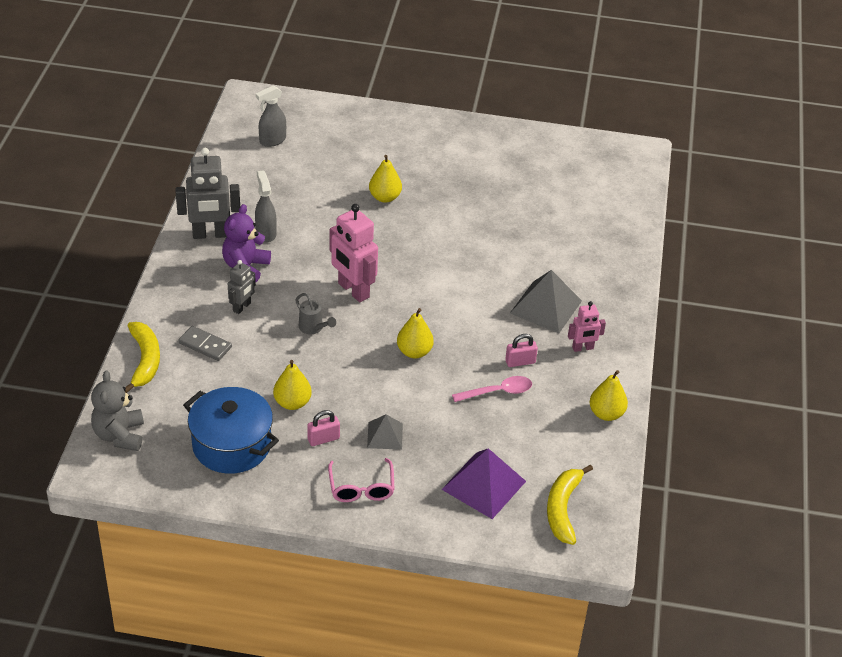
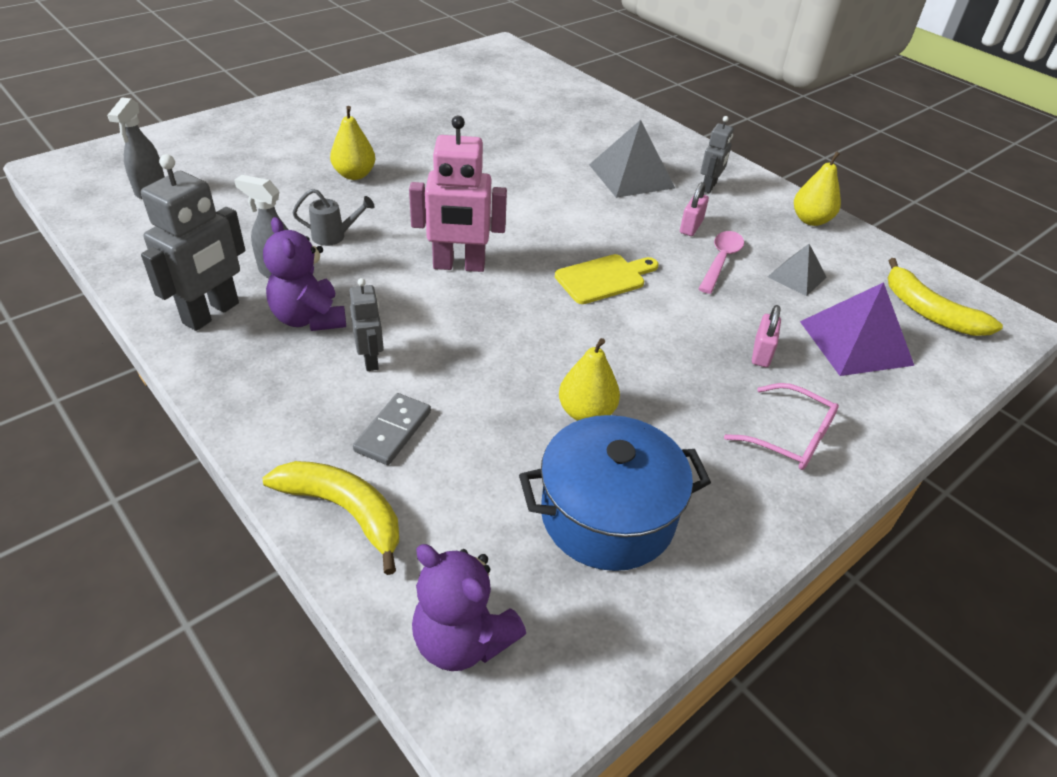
camera: 50 degrees left, 0 degrees up
(119, 435) = (462, 640): grey teddy bear -> purple teddy bear
(205, 345) = (393, 431): grey domino -> grey domino turned 45 degrees counterclockwise
(313, 328) = (481, 325): grey watering can -> grey watering can (334, 236)
(323, 439) = (676, 422): pink padlock -> pink padlock (761, 353)
(385, 435) = (715, 369): grey pyramid -> grey pyramid (797, 277)
(414, 352) = (604, 278): yellow pear -> yellow cutting board
(583, 348) = (709, 187): pink robot -> grey robot

